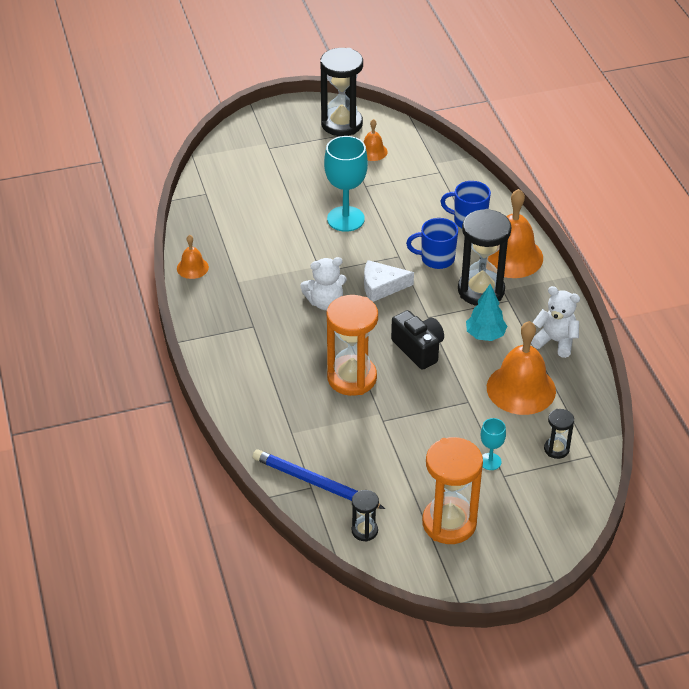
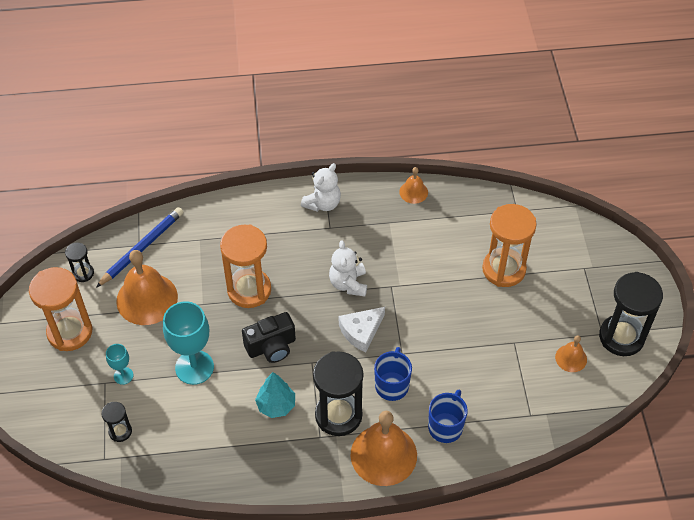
camera: 100 degrees right, 10 degrees up
(282, 197) = (503, 269): none -> orange hourglass
(345, 219) = (464, 317): turquoise goblet -> turquoise goblet (194, 367)
(381, 286) = (361, 331): white cheese -> white cheese turned 135 degrees counterclockwise
(521, 389) = (200, 420): orange bell -> orange bell (147, 299)
(555, 341) = (253, 465): white teddy bear -> white teddy bear (322, 203)

